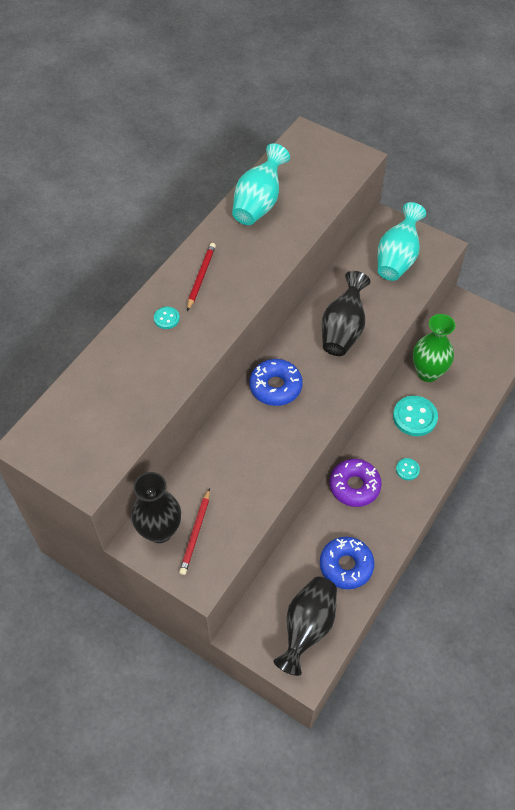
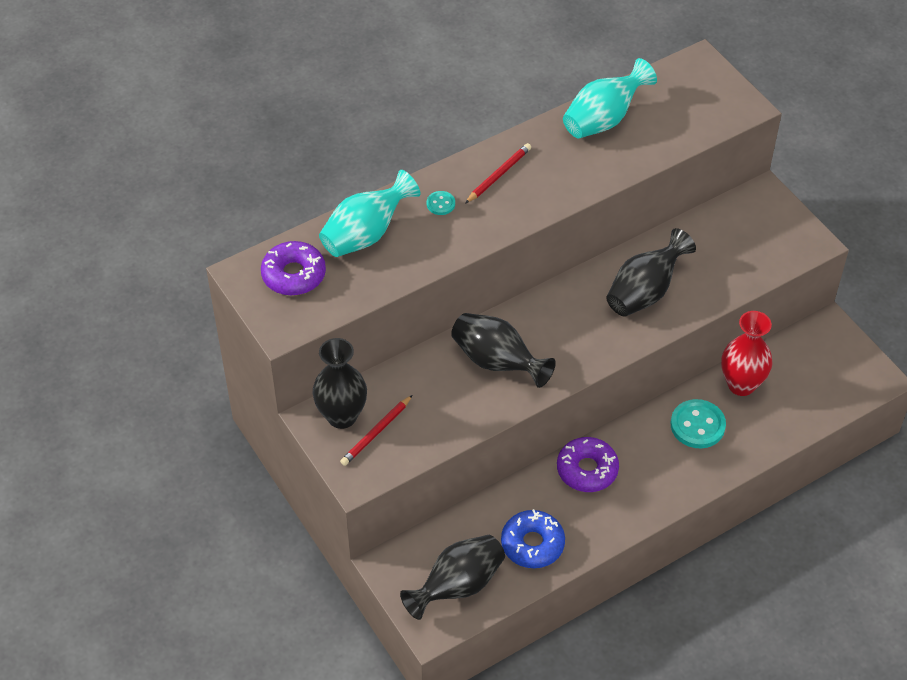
camera: 25 degrees right, 5 degrees down
(72, 428) = (294, 275): none -> purple donut
(261, 431) = (497, 362): none -> black vase
(275, 387) = (537, 323): blue donut -> none
(397, 258) = (753, 238): turquoise vase -> turquoise vase (366, 234)
(407, 469) = (656, 476): turquoise button -> none
(428, 373) = (741, 384): green vase -> red vase

